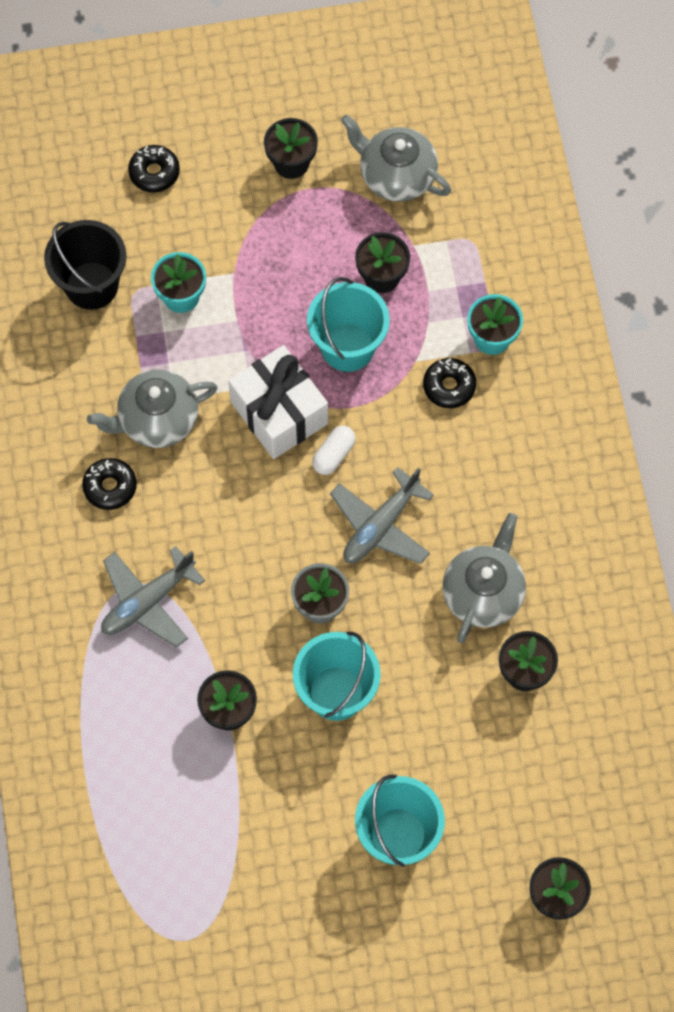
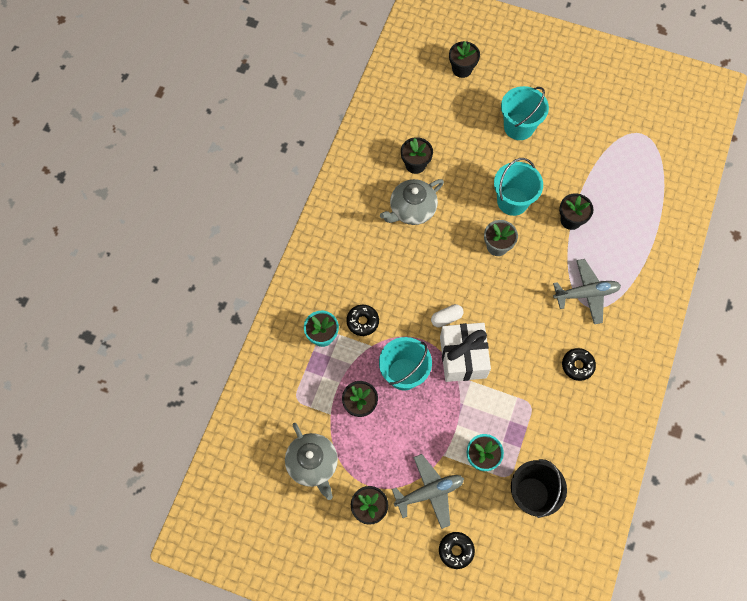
camera: 150 degrees left, 0 degrees up
(157, 420) = (533, 390): grey teapot -> none
(381, 525) = (443, 268): grey plane -> grey plane (429, 492)

